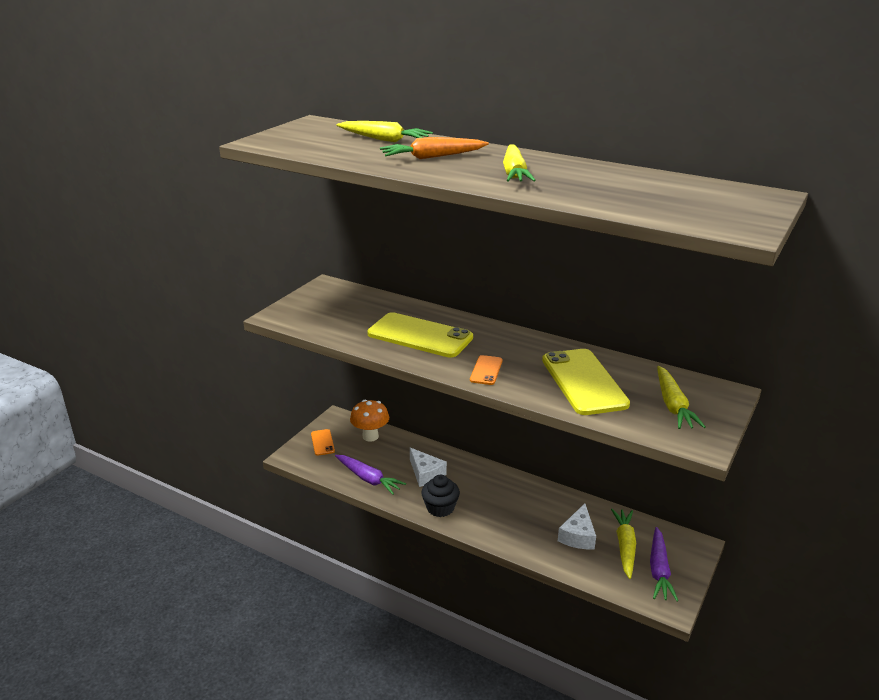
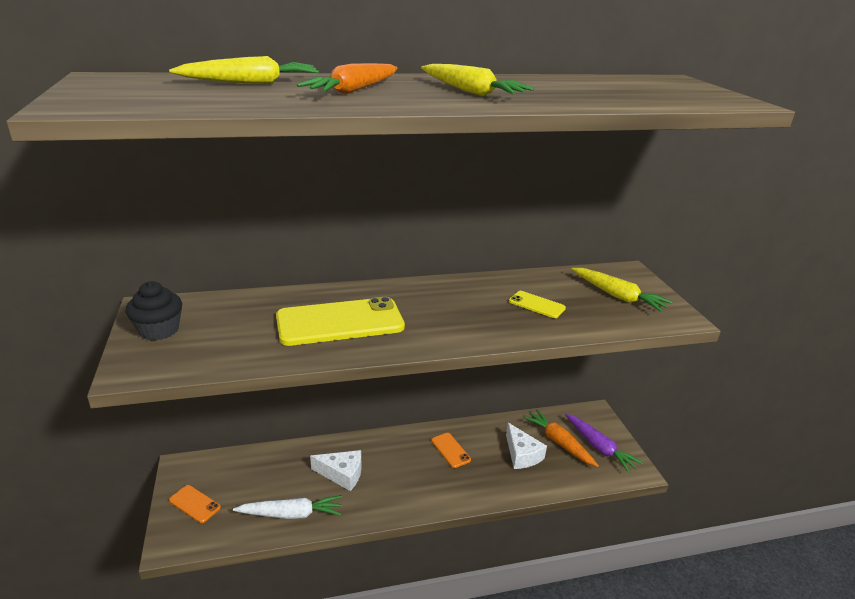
camera: 45 degrees left, 0 degrees up
(368, 479) = (291, 514): purple carrot -> white carrot
(370, 436) = (243, 467): orange mushroom -> none
(440, 508) = (392, 500): black cupcake -> black cupcake (159, 330)
(486, 370) = (451, 329): orange phone -> orange phone (450, 450)
(583, 382) = (536, 305): yellow phone -> yellow phone, size x0.47
(625, 546) = (559, 442): yellow carrot -> orange carrot

